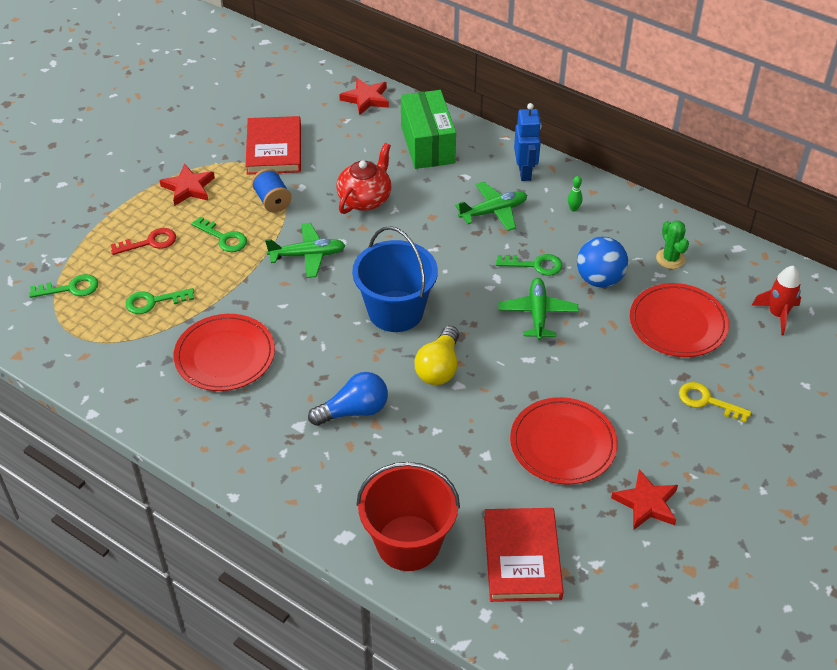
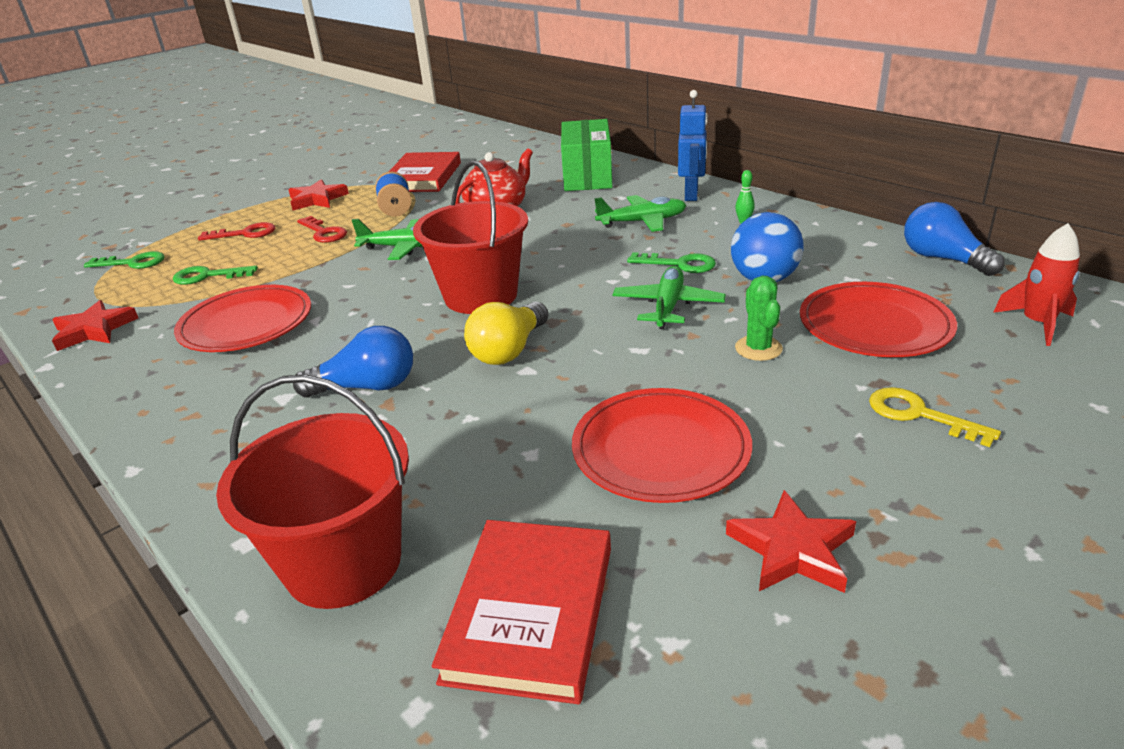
camera: 15 degrees right, 15 degrees down
(223, 238) = (324, 233): green key -> red key
(366, 99) = (537, 149): red star -> red star (94, 330)
(395, 311) = (480, 296): blue bucket -> red bucket
(670, 259) = (868, 265): green cactus -> green cactus (758, 348)
(720, 249) = (943, 259): none -> blue light bulb

